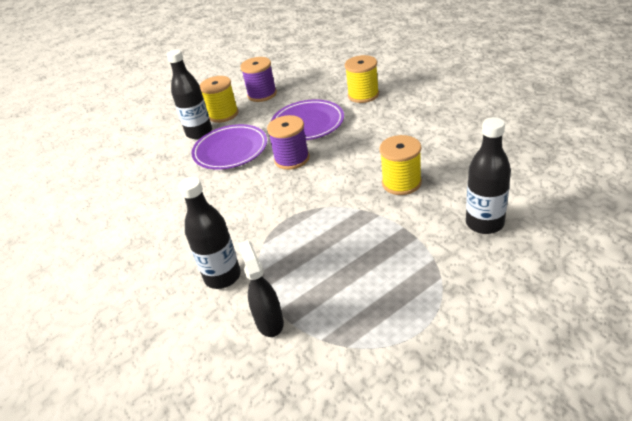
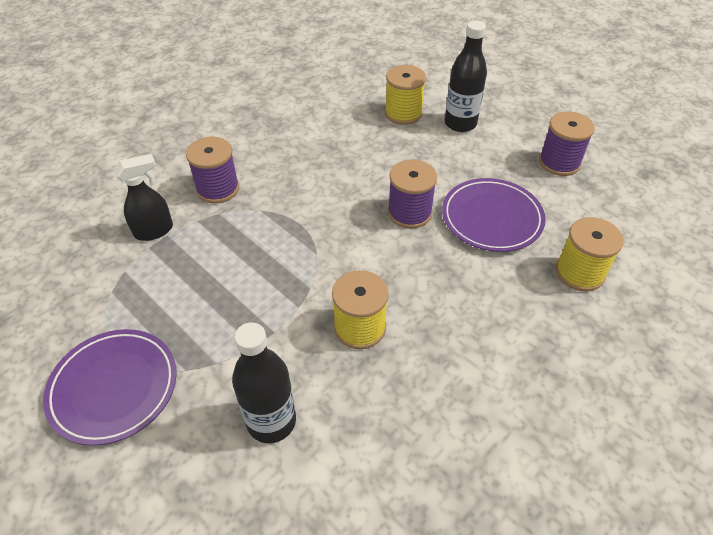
camera: 75 degrees right, 10 degrees up
(222, 276) = (218, 189): black bottle -> purple spool
(223, 114) = (503, 136): yellow spool -> yellow spool (403, 113)
(230, 150) = (426, 156): purple plate -> purple plate (114, 388)

